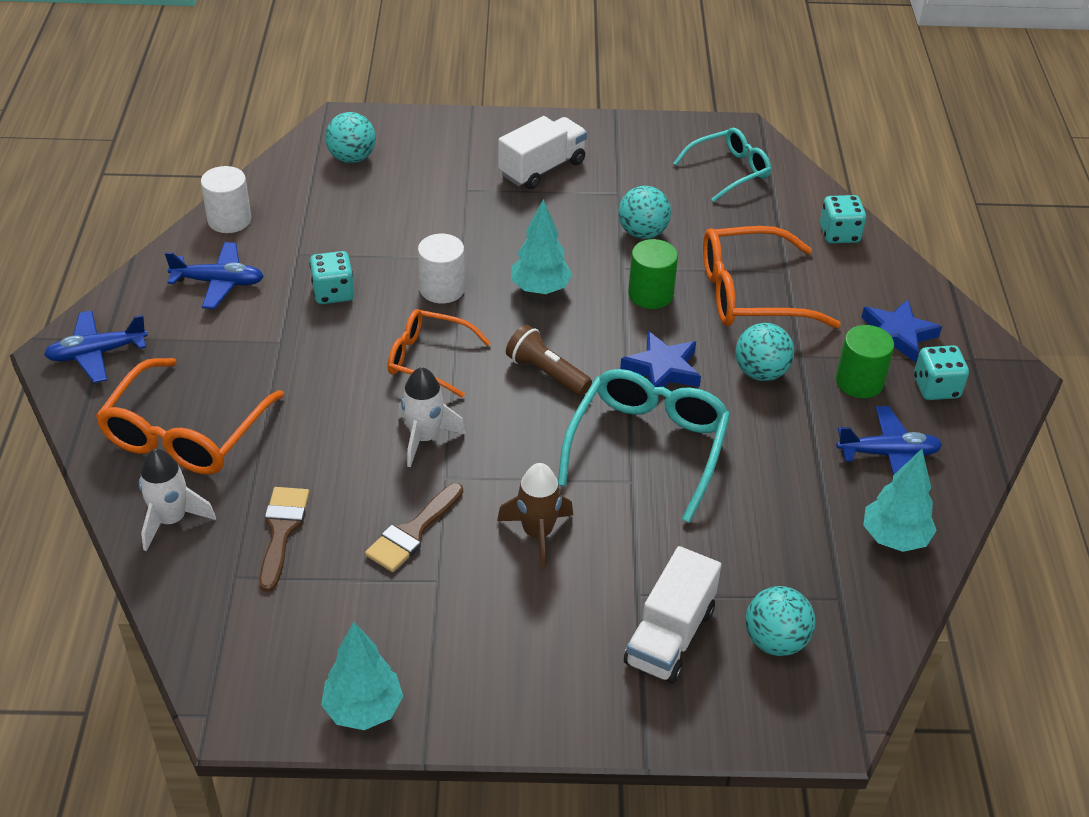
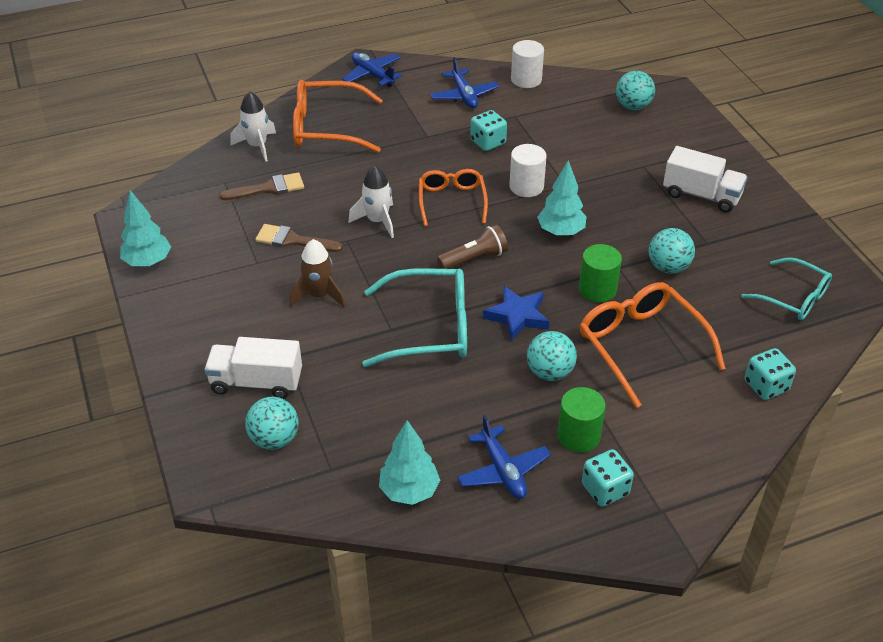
camera: 70 degrees right, 0 degrees up
(546, 373) = (474, 259): brown flashlight -> brown flashlight turned 45 degrees clockwise
(897, 335) = (657, 451): blue star -> none

